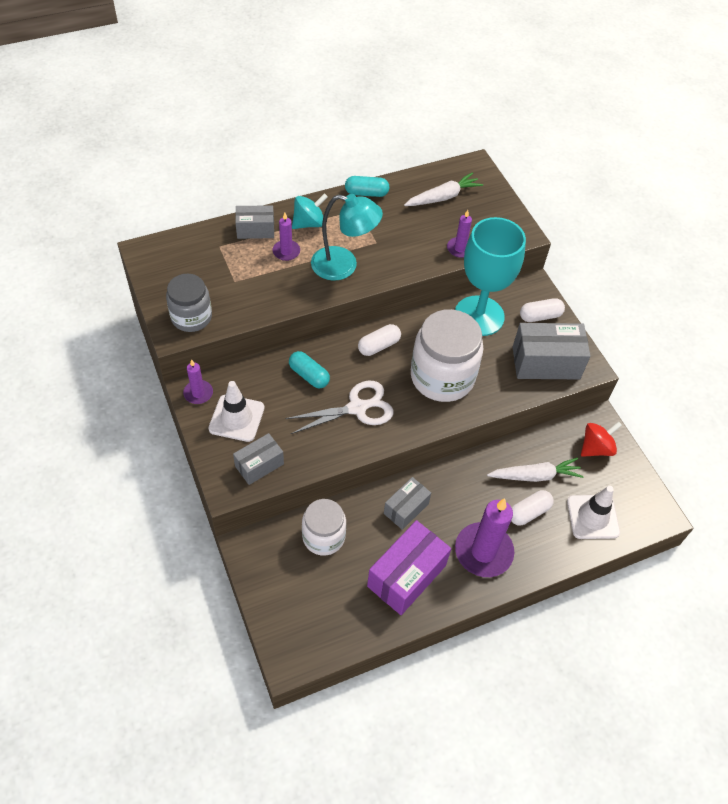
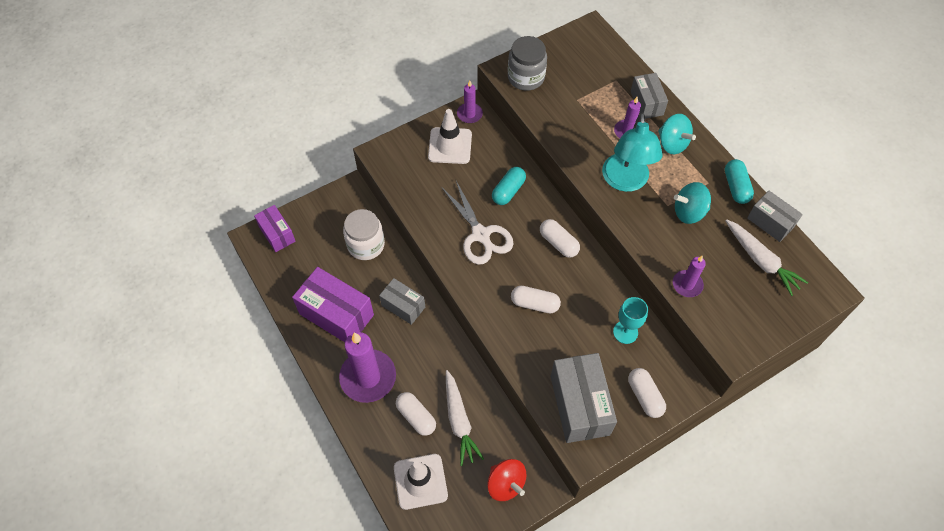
camera: 85 degrees right, 5 degrees up
(259, 465) = (406, 170): grey box -> grey box (770, 222)
(288, 634) = (277, 234): none -> purple box
(386, 230) = (688, 212): none -> turquoise spinning top
(442, 377) = (534, 304): white jar -> white capsule
(479, 316) = (625, 332): turquoise goblet -> turquoise goblet, size x0.45

